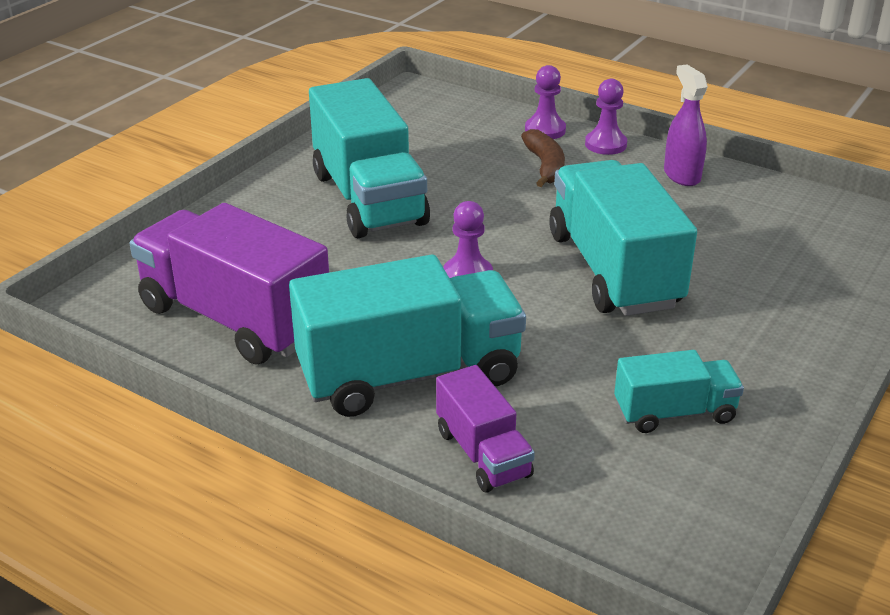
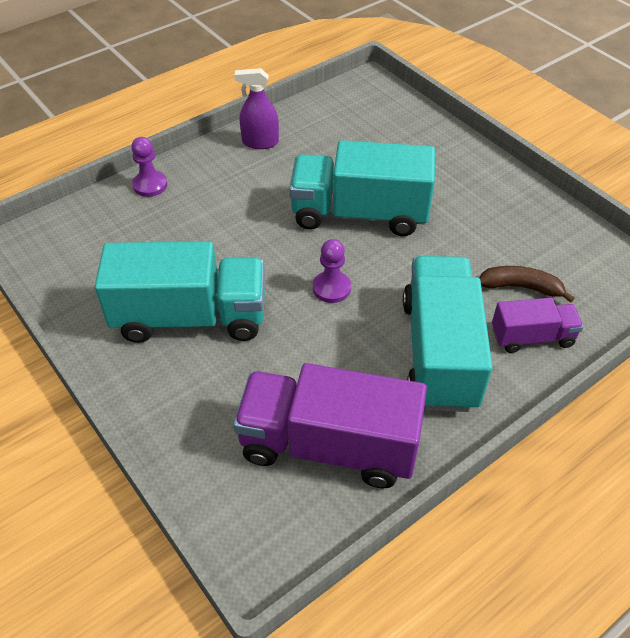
camera: 70 degrees left, 15 degrees up
(235, 319) = (328, 445): purple truck -> purple truck turned 45 degrees clockwise
(545, 166) = (205, 202): brown banana -> brown banana (521, 287)
(605, 144) = (194, 162): purple pawn -> none
(674, 413) = (516, 239): turquoise truck -> none

